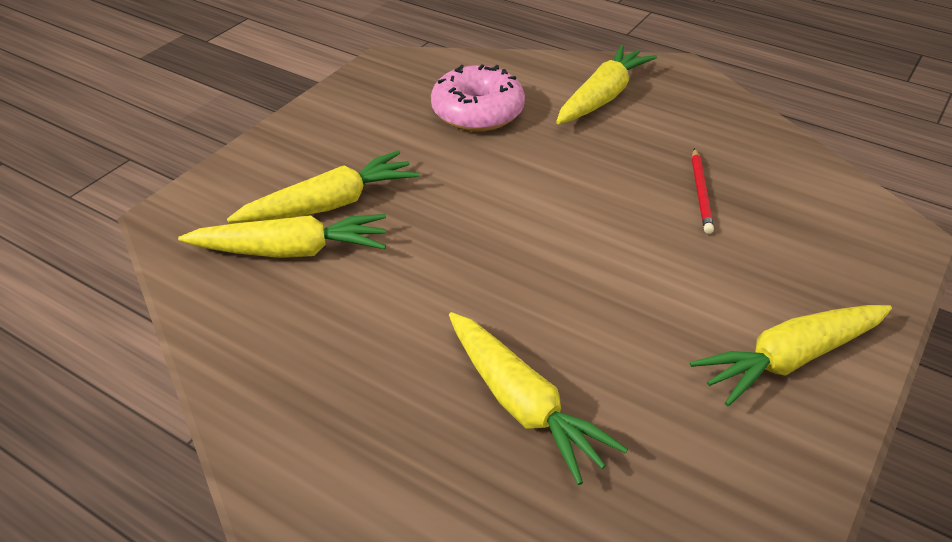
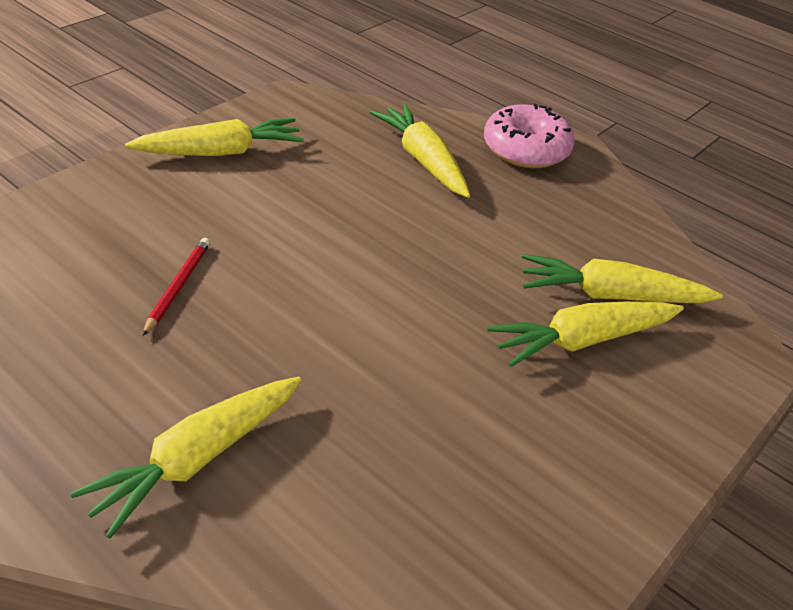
camera: 175 degrees left, 0 degrees up
(477, 112) = (393, 460): pink donut -> pink donut (526, 149)

